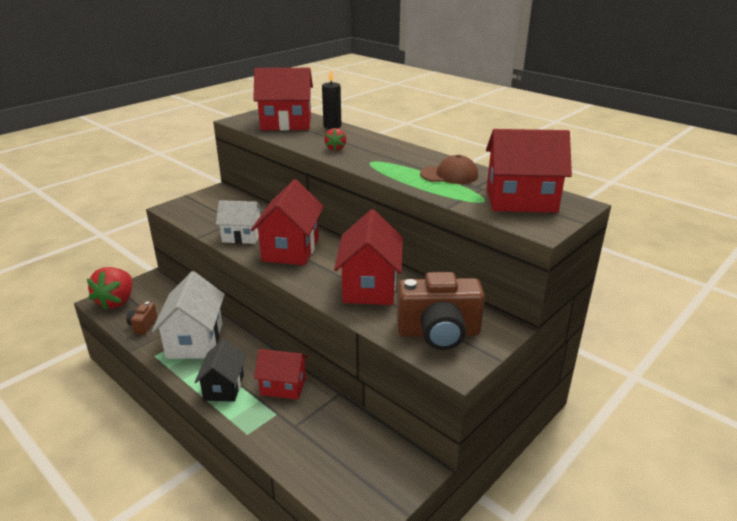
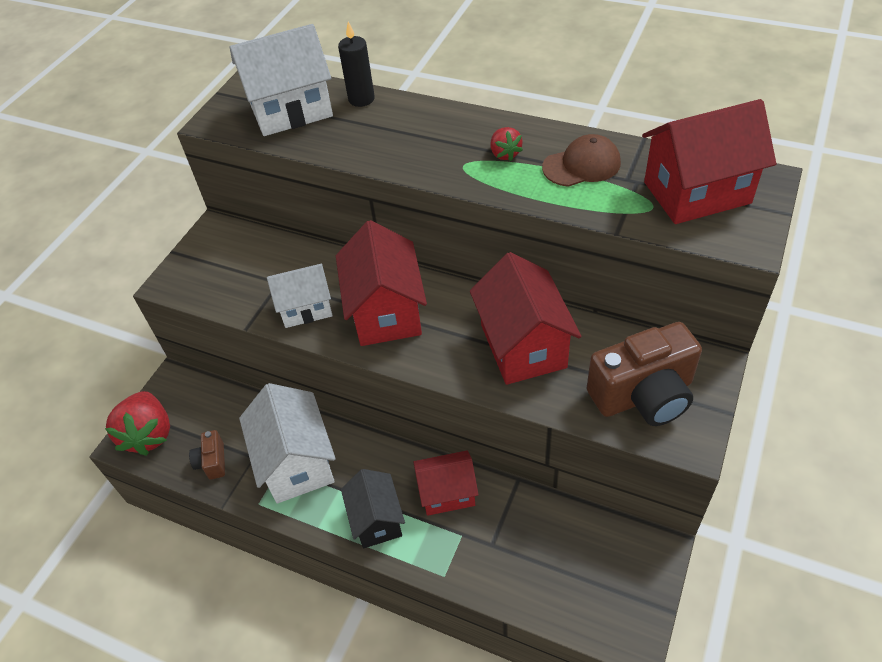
camera: 15 degrees left, 20 degrees up
(286, 124) = (291, 111): red house -> white house
(335, 148) = (398, 150): red strawberry -> red strawberry (505, 154)

